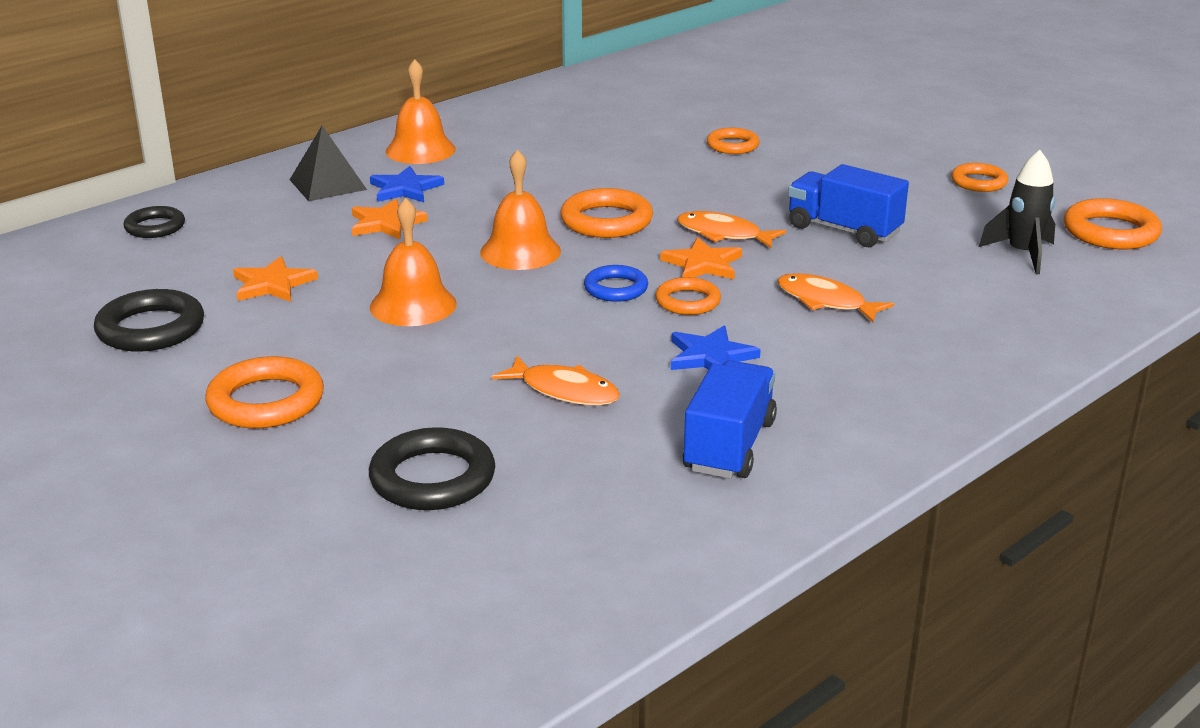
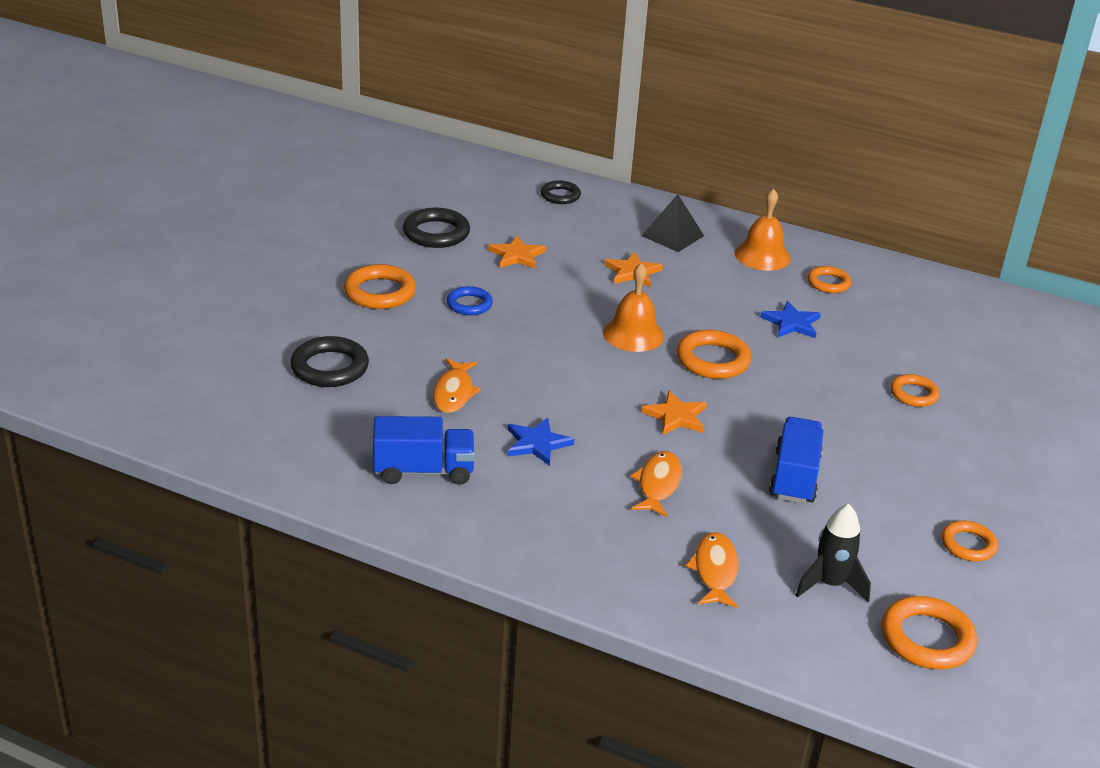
camera: 65 degrees right, 5 degrees up
(405, 189) = (692, 266): blue star -> blue star (791, 323)
(413, 305) = (526, 311): orange bell -> none
(616, 288) = (607, 385): blue ring -> blue ring (469, 304)
(687, 301) = (611, 420): orange ring -> orange ring (828, 283)
(723, 234) = (735, 418): orange fish -> orange fish (715, 571)

